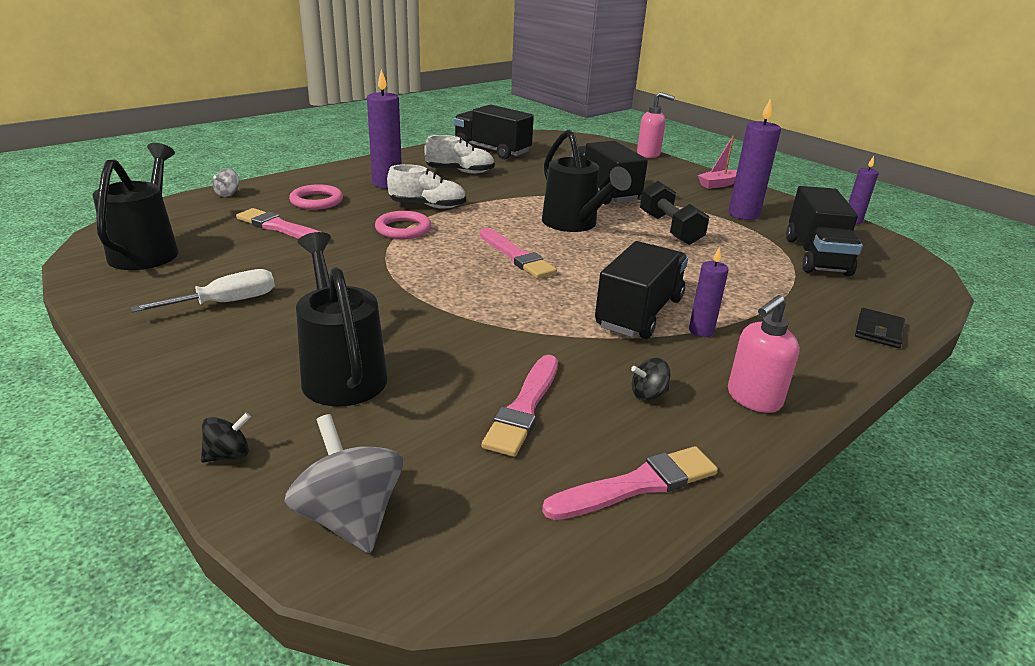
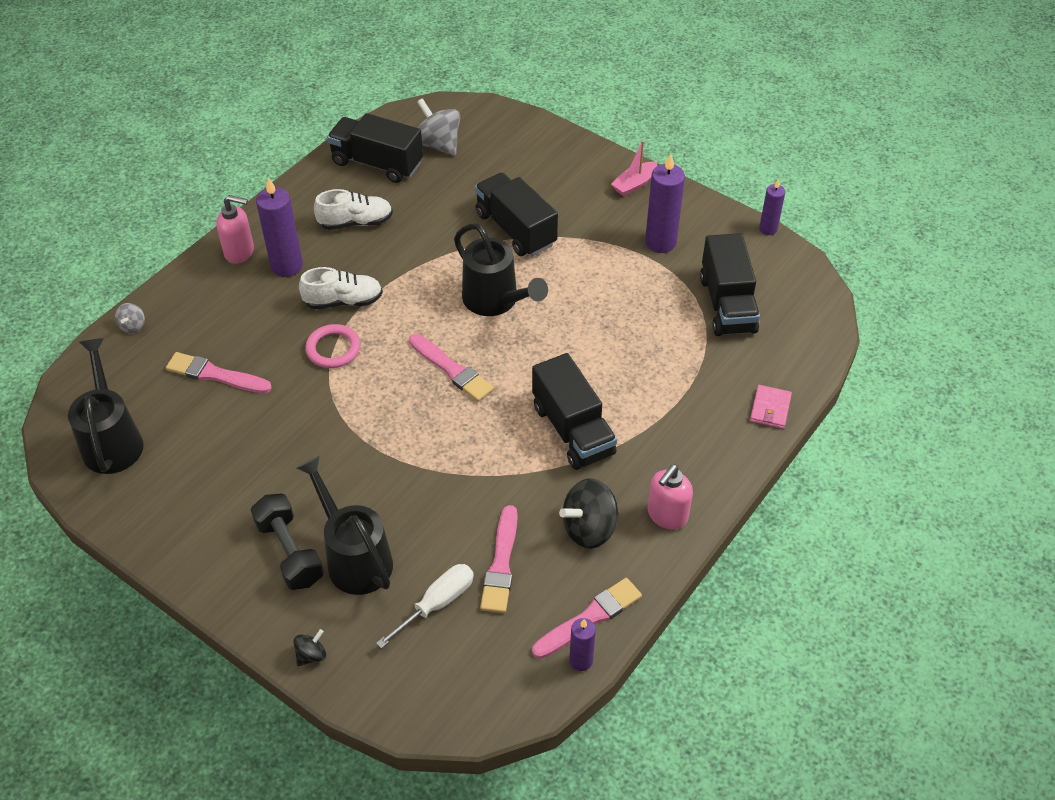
camera: 10 degrees left, 20 degrees up
(225, 302) = (223, 497): white screwdriver -> white screwdriver (437, 603)
(316, 201) = (228, 318): pink ring -> none
(350, 517) = (413, 686): grey spinning top -> grey spinning top (438, 145)
(639, 313) = (573, 430): black truck -> black truck turned 135 degrees clockwise
(648, 394) = (589, 528): black spinning top -> black spinning top, size x1.98
(649, 154) = (554, 131): pink soap dispenser -> pink soap dispenser (240, 252)
(670, 229) = (589, 288): black dumbbell -> black dumbbell (290, 552)
(701, 331) = (625, 442): purple candle -> purple candle (581, 661)
(878, 331) = (770, 409): black wallet -> pink wallet

